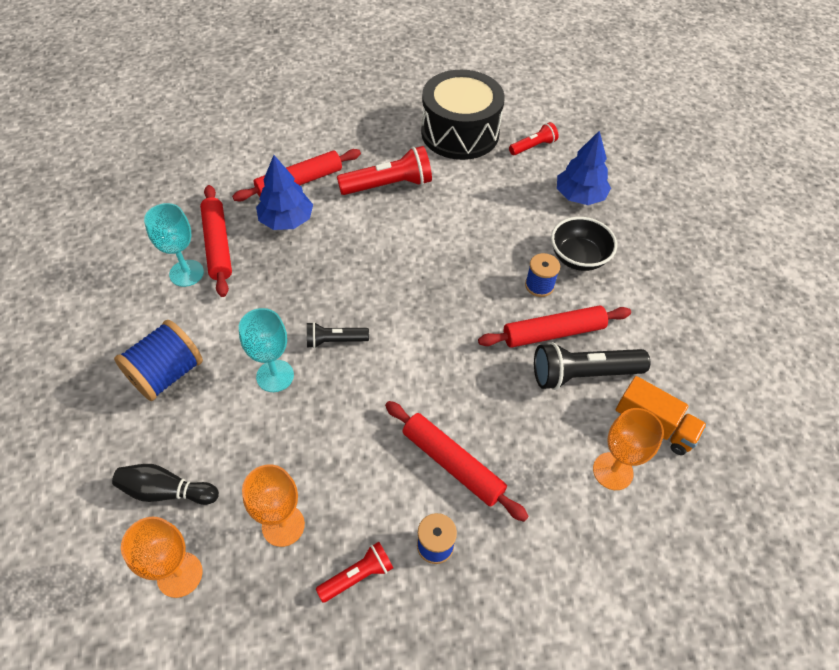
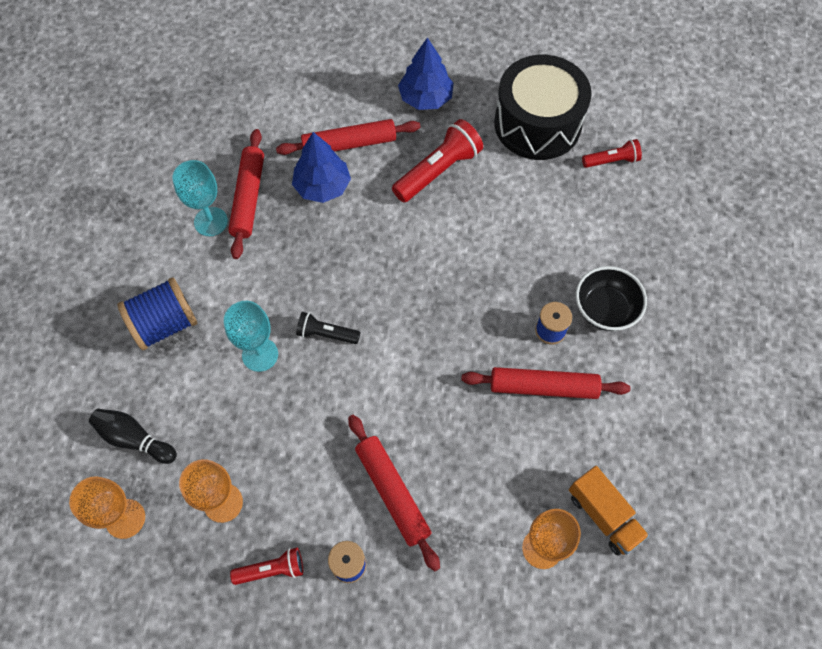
camera: 20 degrees right, 10 degrees up
(388, 185) = (438, 171): red flashlight -> red flashlight turned 45 degrees counterclockwise
(580, 196) = (638, 236): blue tree -> blue tree (426, 98)
(583, 374) = (555, 440): black flashlight -> none

